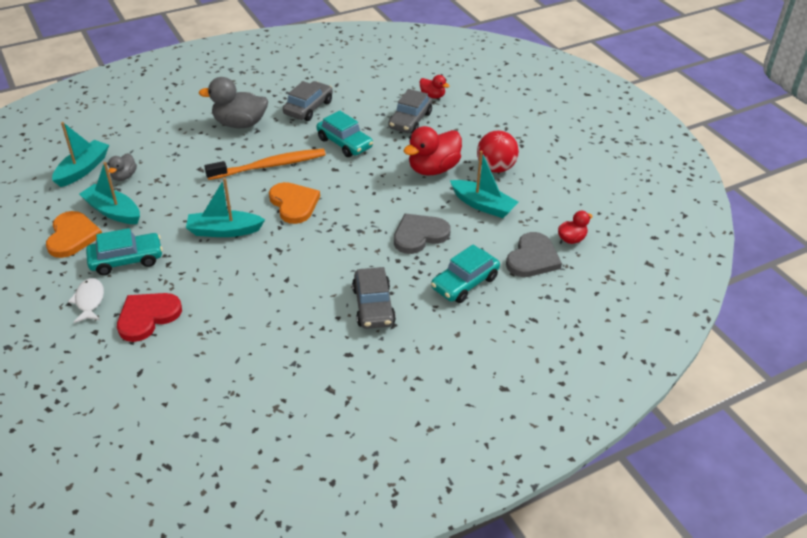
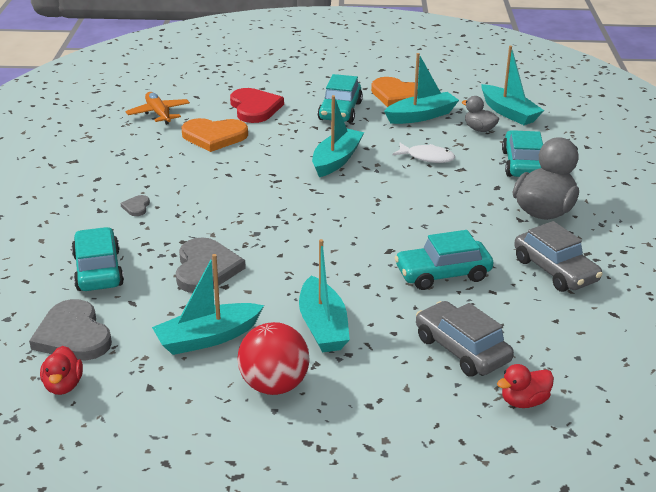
camera: 120 degrees right, 10 degrees down
(89, 301) = (302, 91): white fish -> white fish (427, 157)
(175, 145) = (522, 164): none -> turquoise car
(197, 380) = (158, 113): none -> orange plane
(269, 166) = (433, 210): orange toothbrush -> none
(294, 204) = (344, 206): orange heart -> orange heart (214, 136)
(373, 306) = (136, 207): grey car -> grey heart
(433, 169) = (323, 326): red duck -> turquoise boat

